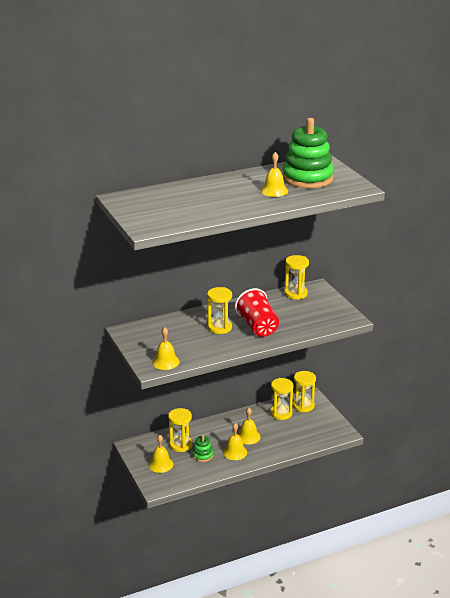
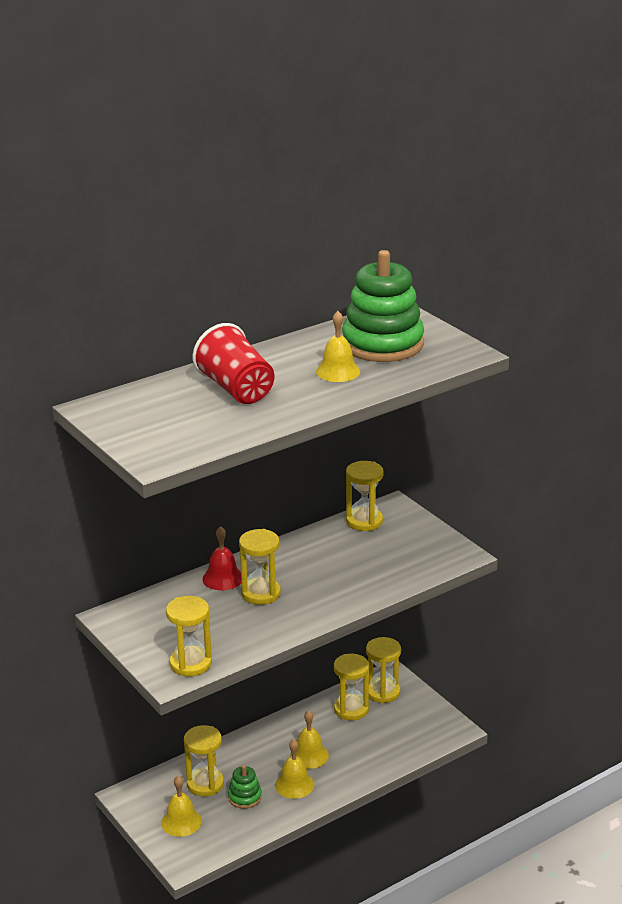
camera: 10 degrees left, 0 degrees up
(165, 362) = (190, 664): yellow bell -> yellow hourglass
(199, 316) = (223, 578): none -> red bell
(258, 326) = (320, 585): red cup -> red cup (236, 389)

